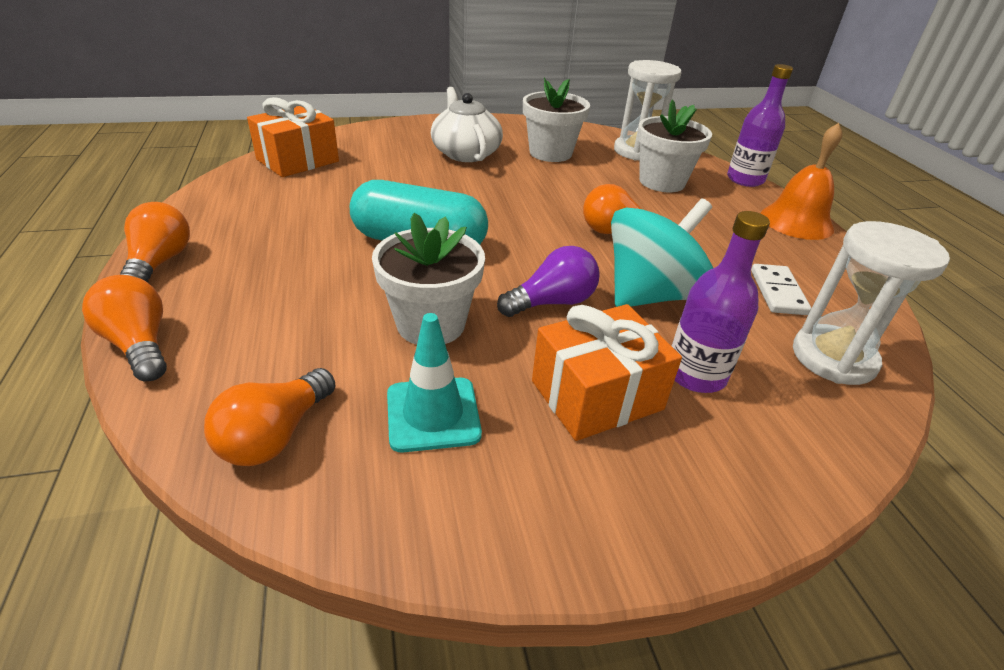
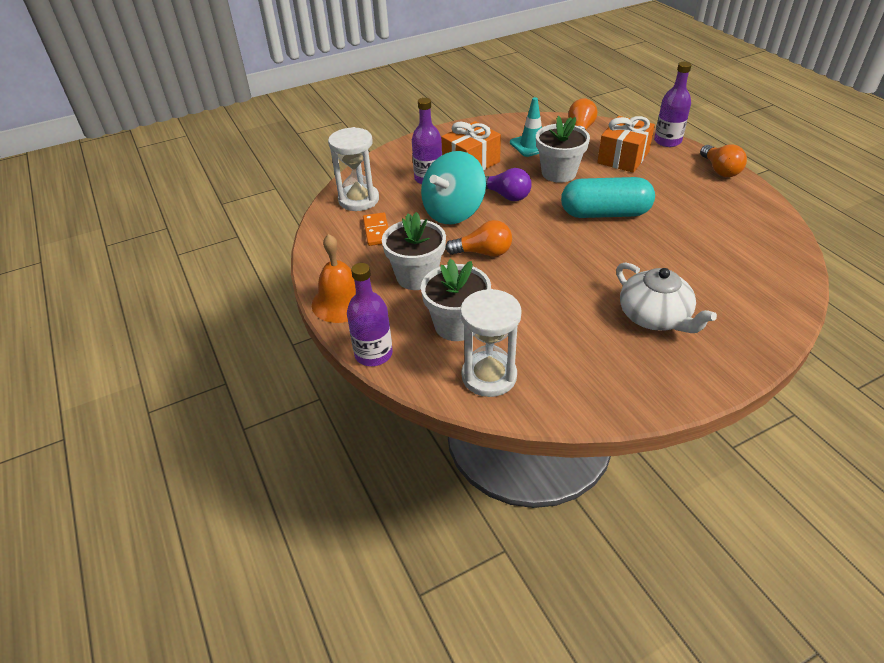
camera: 170 degrees right, 5 degrees up
(139, 344) = (667, 141): orange light bulb -> purple bottle
(298, 160) = (773, 264): orange gift -> orange gift (623, 157)
(550, 153) = (577, 343): white flower pot -> white flower pot (416, 276)
(552, 302) = (506, 196): purple light bulb -> purple light bulb turned 105 degrees counterclockwise
(777, 292) = (377, 231): white domino -> orange domino

